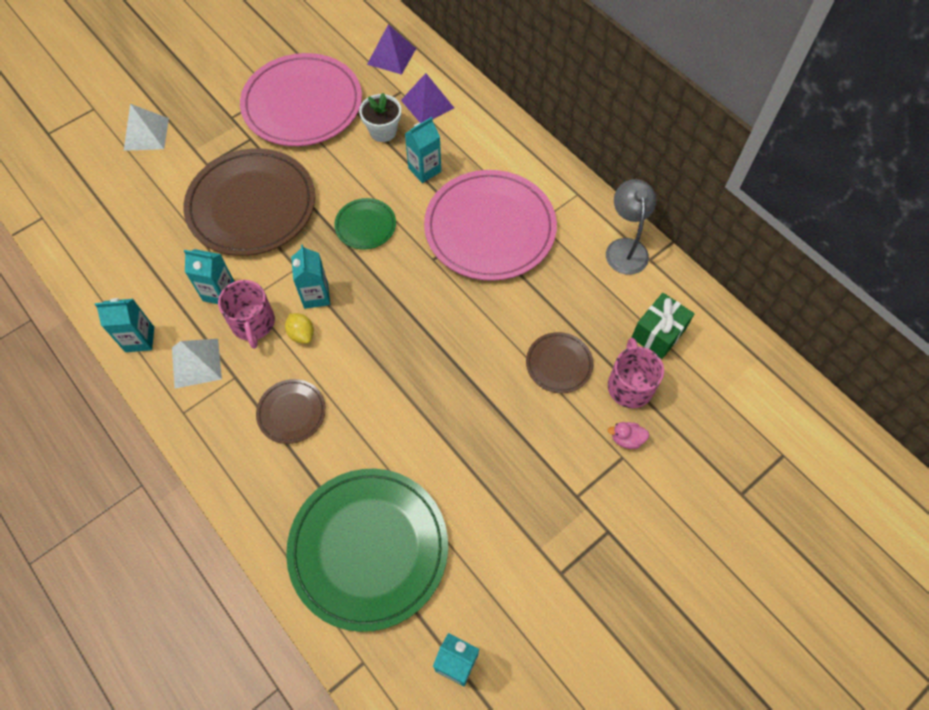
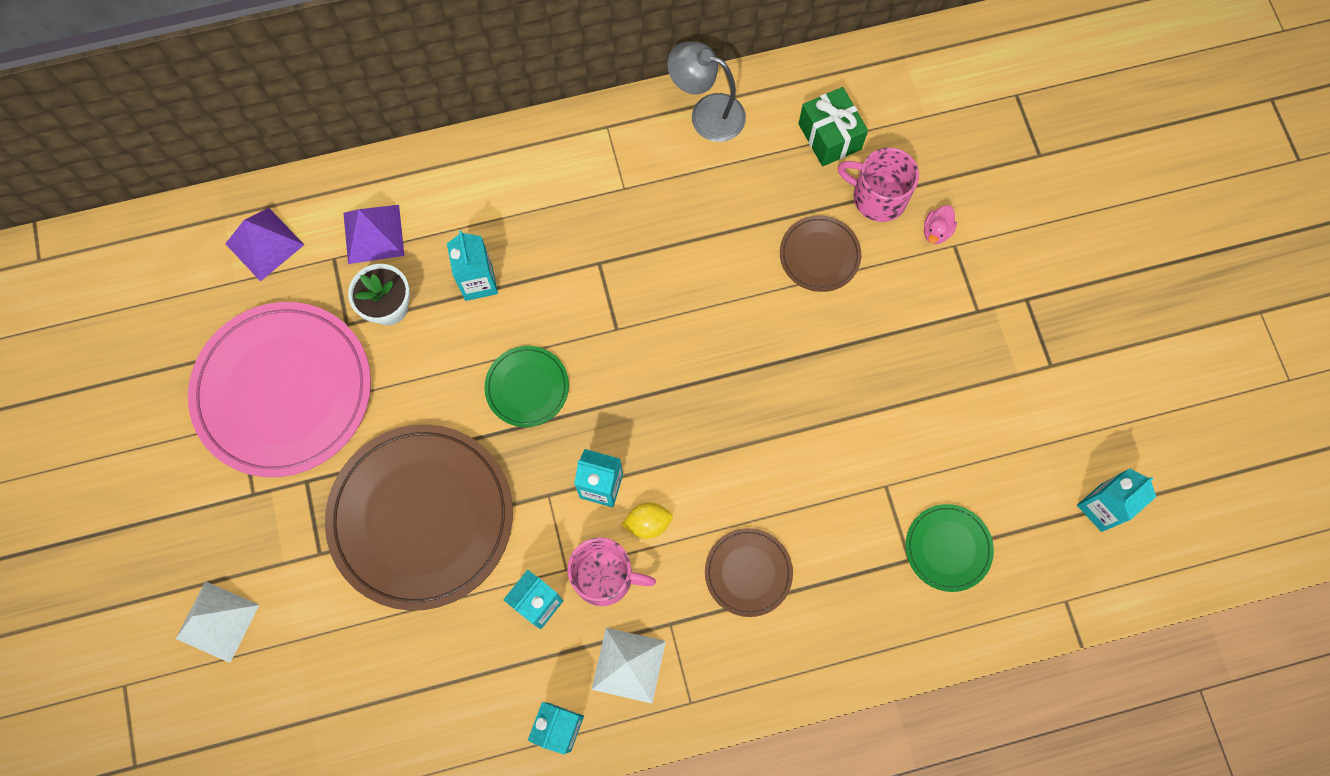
camera: 65 degrees left, 10 degrees up
(368, 548) = (948, 548): green plate -> green plate, size x0.47
(490, 228) = (605, 245): pink plate -> none

